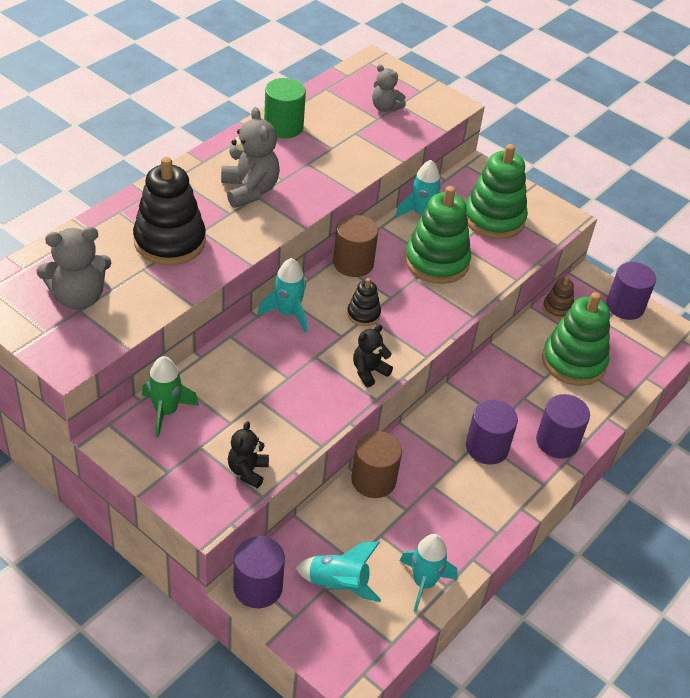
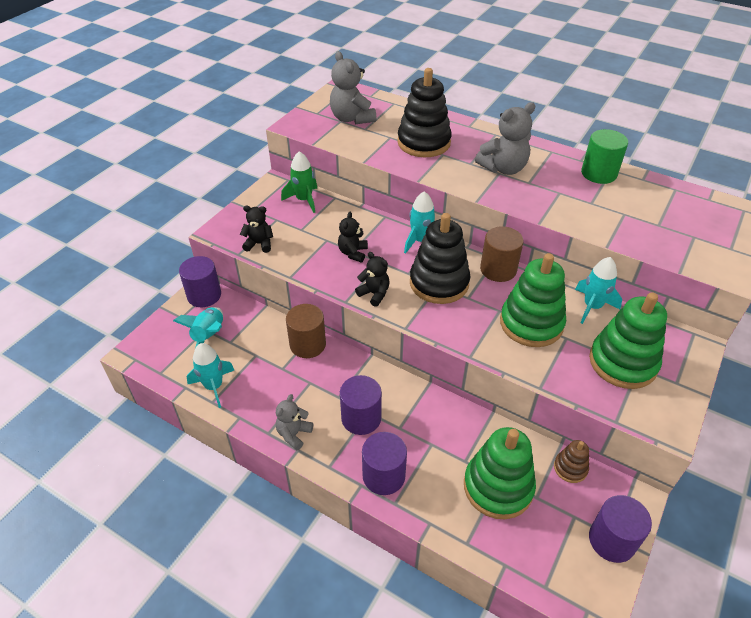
camera: 85 degrees right, 0 degrees up
(292, 378) = (353, 253): none -> black teddy bear
(363, 314) = (439, 283): black stacking toy -> black stacking toy, size x2.04
(385, 107) = (680, 228): grey teddy bear -> grey teddy bear (294, 434)

